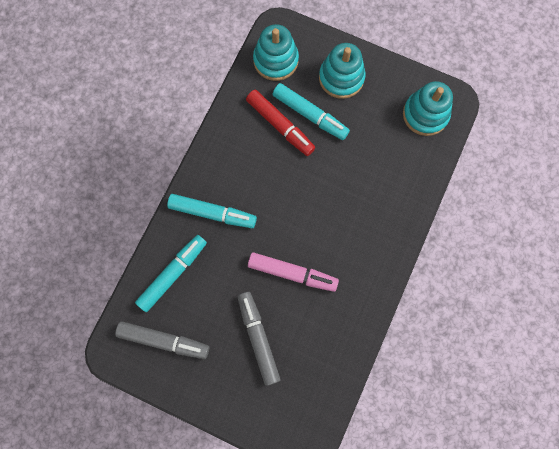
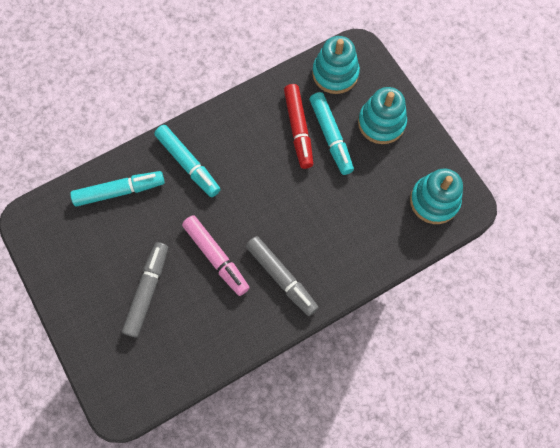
camera: 35 degrees right, 5 degrees down
(163, 340) = (72, 239): grey marker -> grey marker (281, 277)

